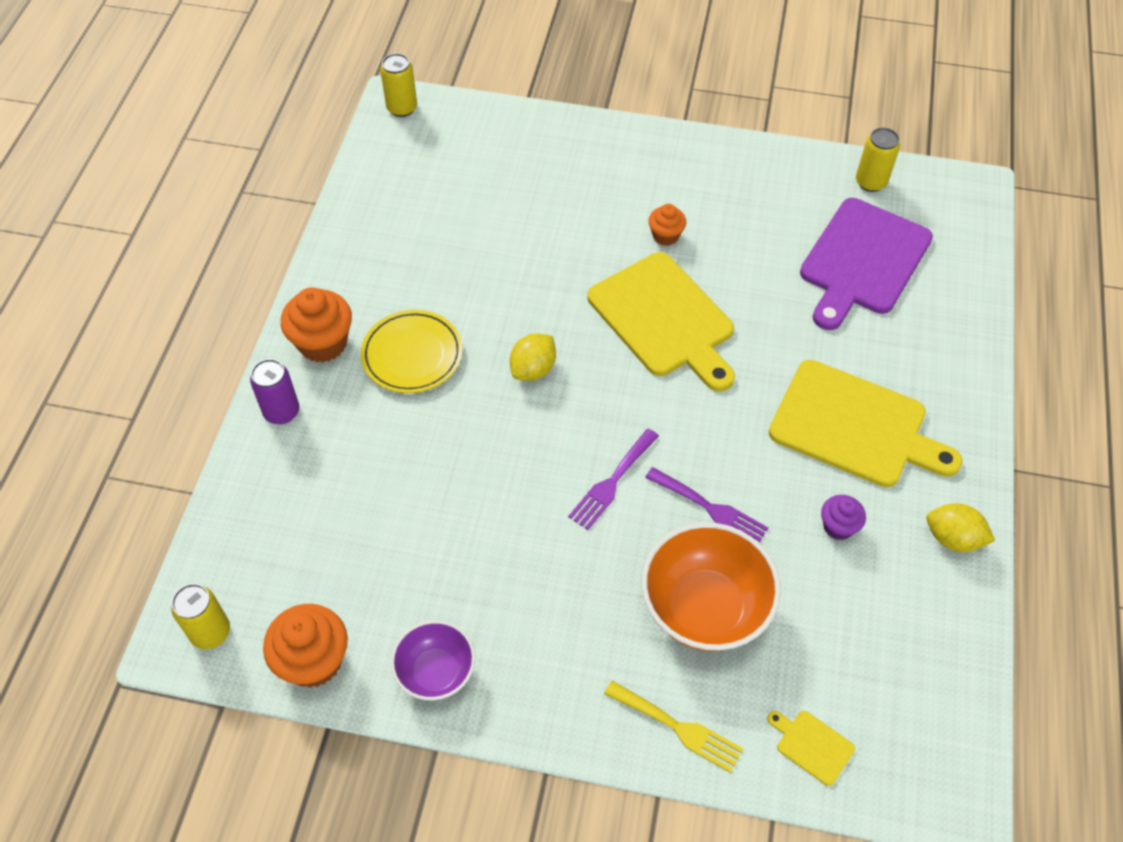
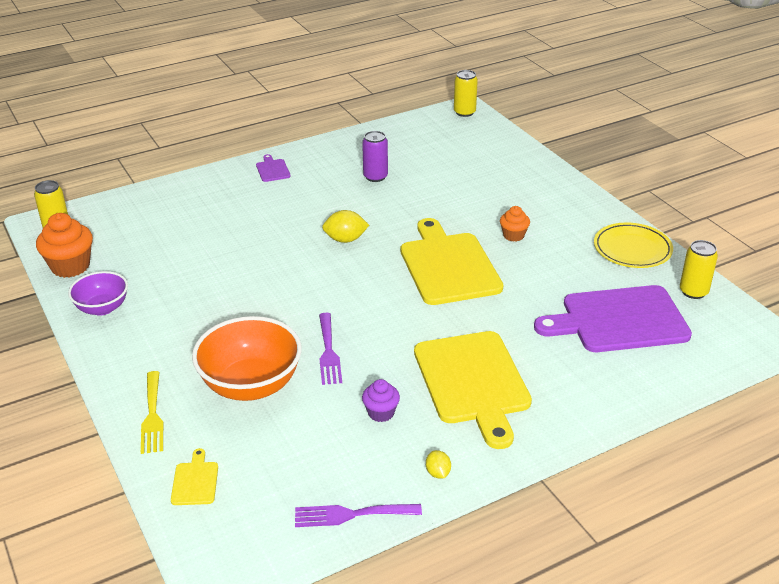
camera: 50 degrees right, 20 degrees down
(281, 412) = (213, 180): purple can -> purple can (375, 177)
(323, 343) = (272, 170): orange cupcake -> purple cutting board
(412, 355) = (301, 198): yellow plate -> yellow plate (632, 249)
(612, 482) = (301, 305): purple fork -> purple fork (351, 514)
(664, 319) = (448, 266): yellow cutting board -> yellow cutting board turned 150 degrees clockwise
(953, 538) = (438, 473): yellow lemon -> yellow lemon, size x0.59

